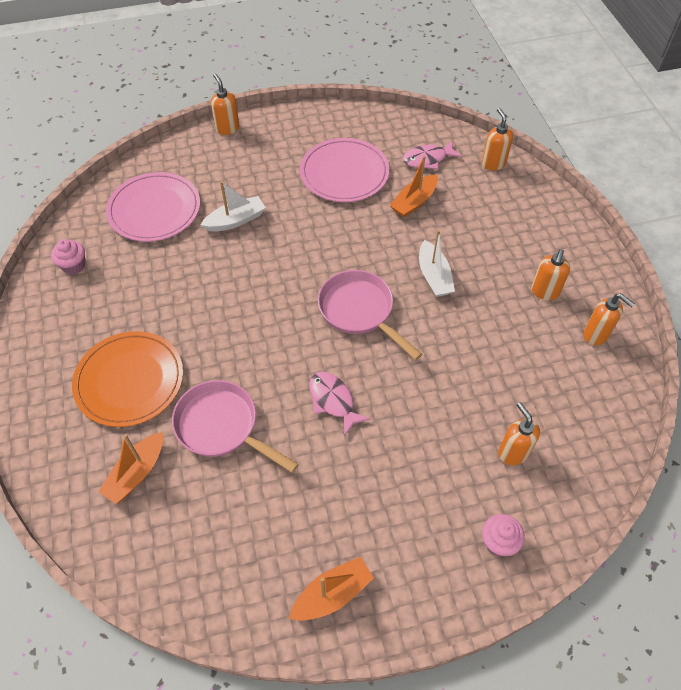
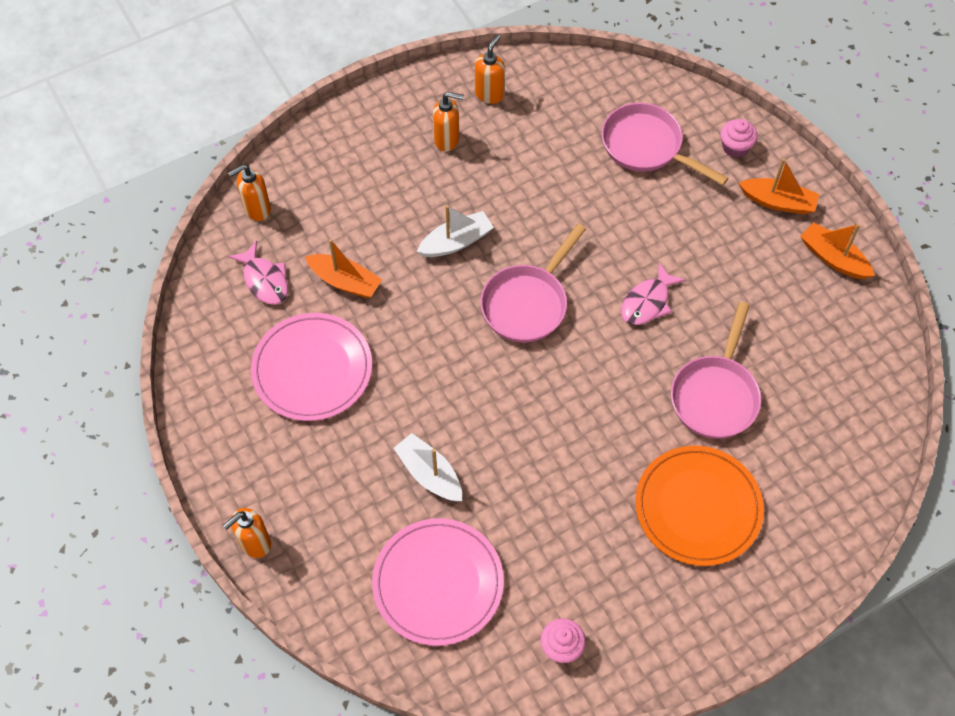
camera: 105 degrees left, 5 degrees up
(137, 473) = (796, 456): orange boat -> orange boat (778, 202)
(513, 452) = (646, 146): orange soap dispenser -> pink pan

